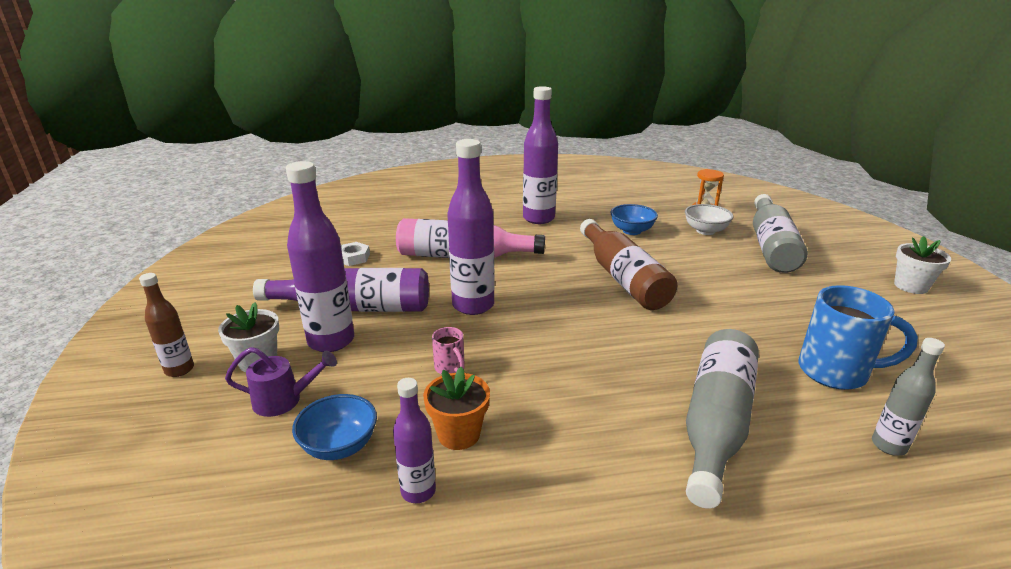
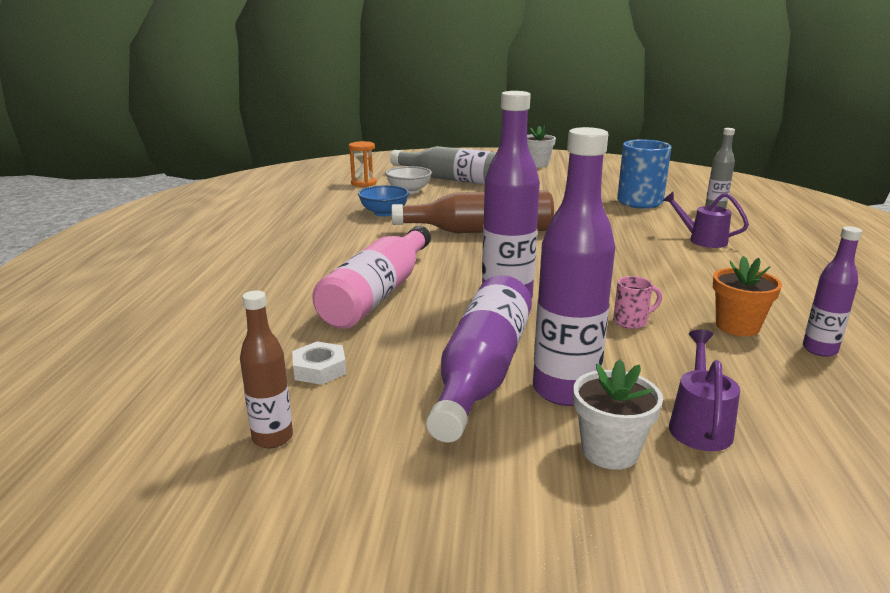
camera: 75 degrees left, 5 degrees down
(179, 370) = (628, 535): brown bottle -> brown bottle (272, 438)
(339, 446) = (773, 387): blue bowl -> none
(538, 218) = (309, 244): purple bottle -> none
(716, 423) = (702, 240): grey bottle -> purple watering can

